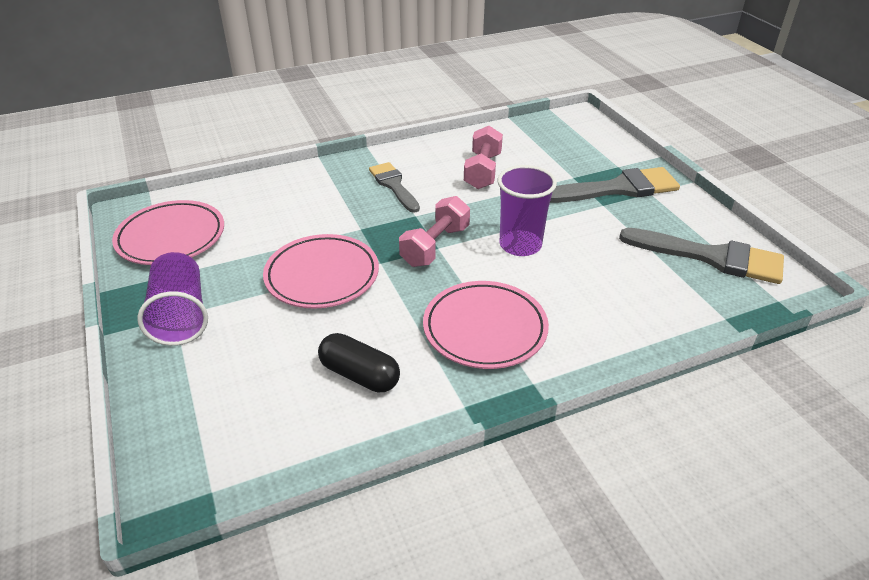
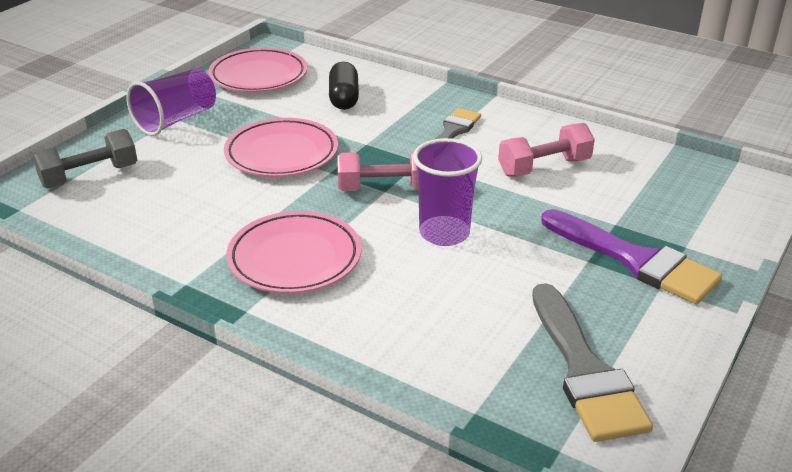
camera: 55 degrees right, 5 degrees down
(210, 412) = (90, 176): none -> grey dumbbell
(360, 375) = (179, 219): black capsule -> black capsule (344, 98)
(617, 189) = (635, 260): grey brush -> purple brush

